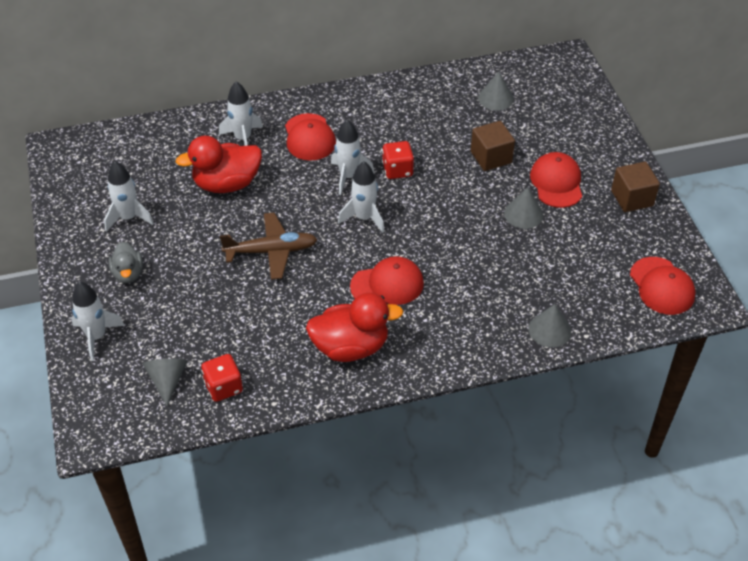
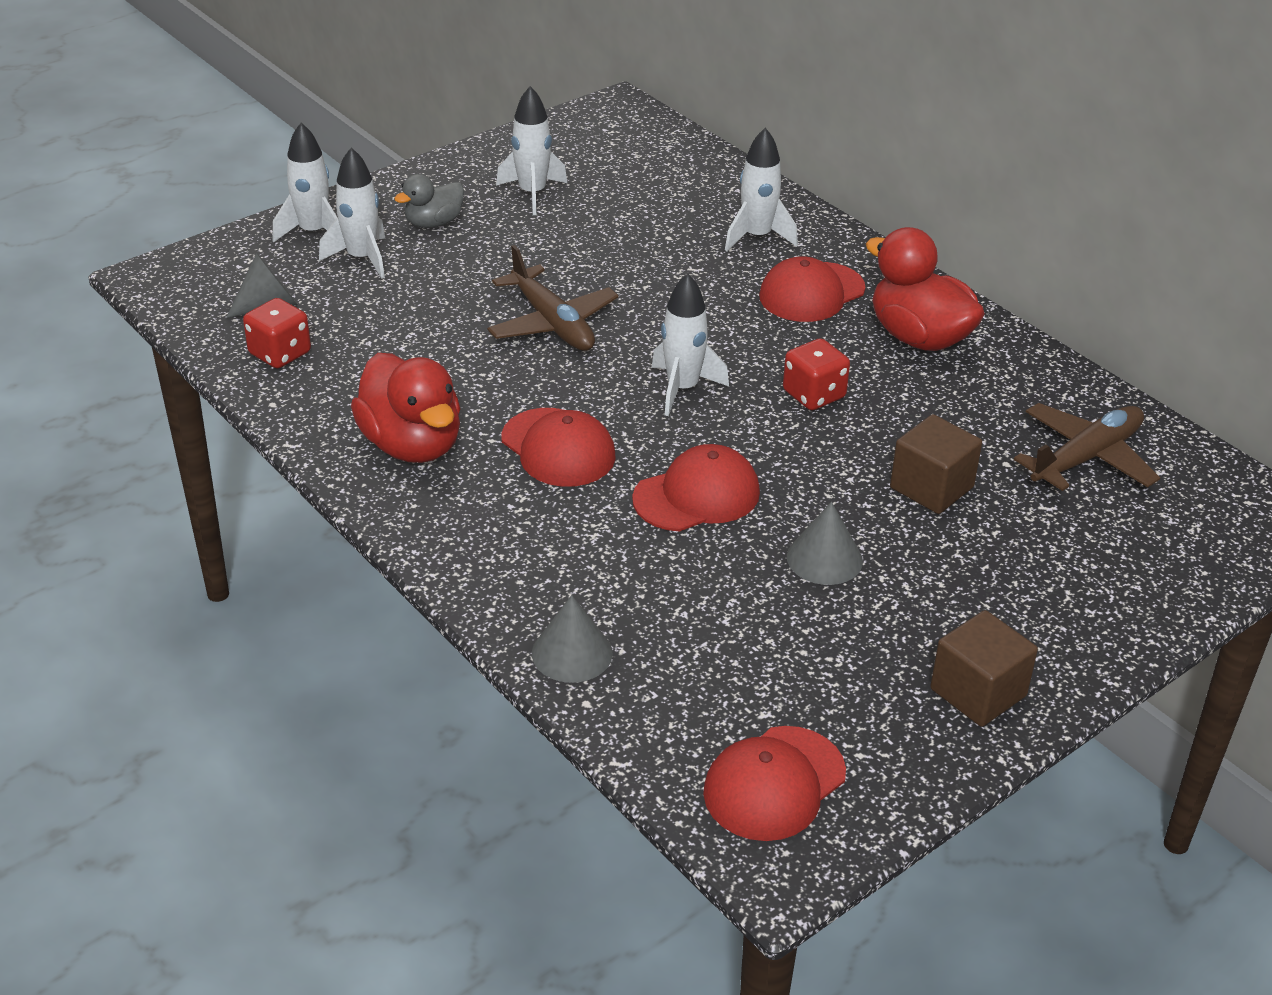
camera: 65 degrees right, 10 degrees down
(227, 184) = (655, 249): red duck -> red duck (919, 337)
(348, 176) = (759, 351): white rocket -> white rocket (362, 258)
(495, 98) = (1086, 458): grey cone -> brown plane
(556, 182) = (936, 581): red cap -> red cap (697, 495)

